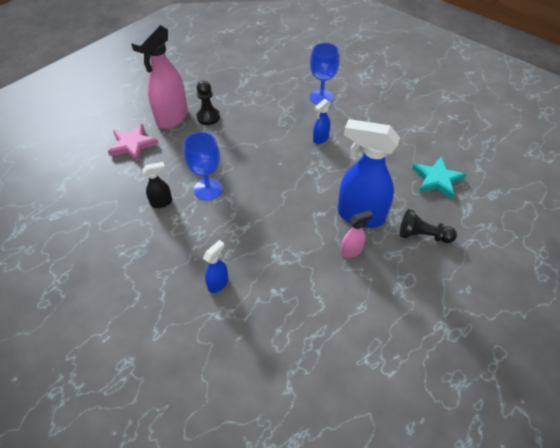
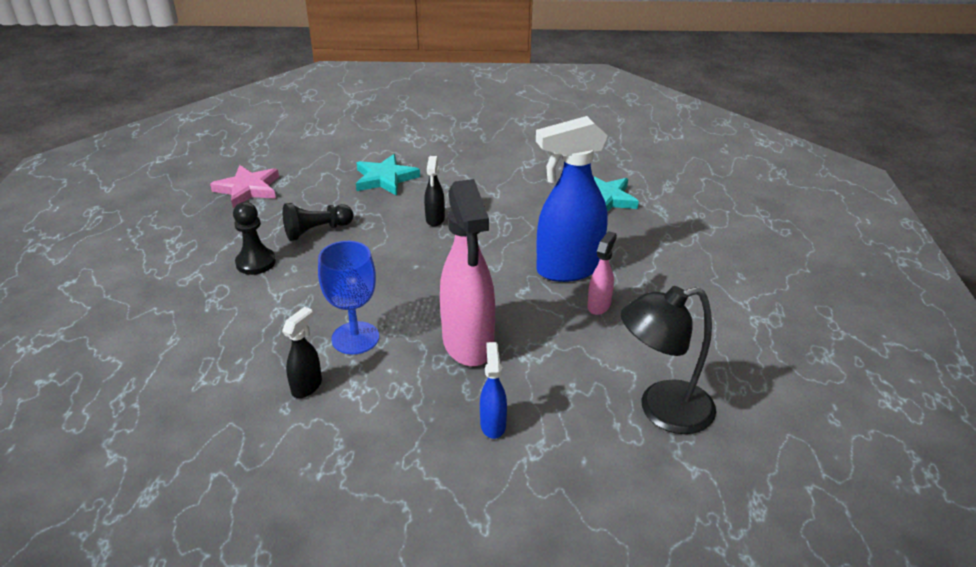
camera: 40 degrees left, 15 degrees down
(133, 144) = (174, 346): pink star -> pink star (248, 189)
(172, 118) = (200, 288): pink spray bottle -> pink spray bottle (468, 344)
(312, 341) = (662, 410): none -> black lamp
(320, 139) = (435, 219): blue spray bottle -> black spray bottle
(321, 97) = (385, 178): blue goblet -> turquoise star
(422, 235) = (649, 254): black pawn -> black pawn (316, 231)

